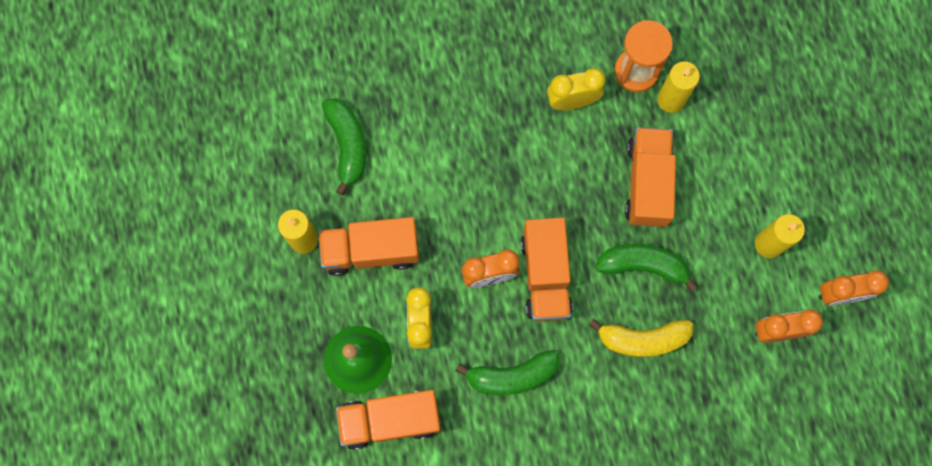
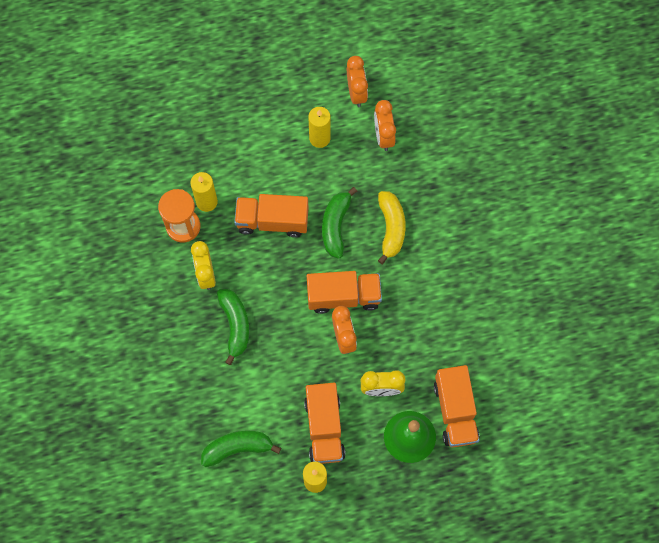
camera: 90 degrees left, 5 degrees down
(512, 375) = (419, 321): green banana -> green banana (235, 325)

